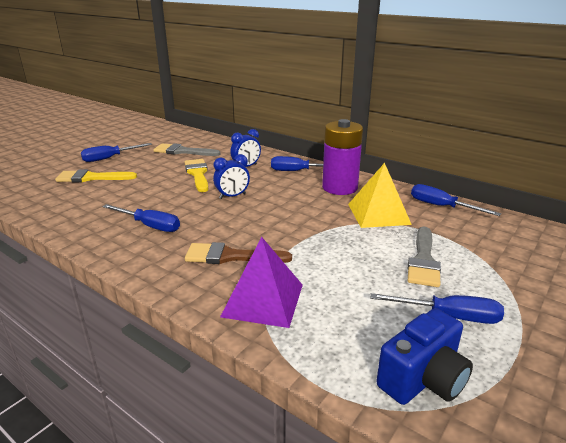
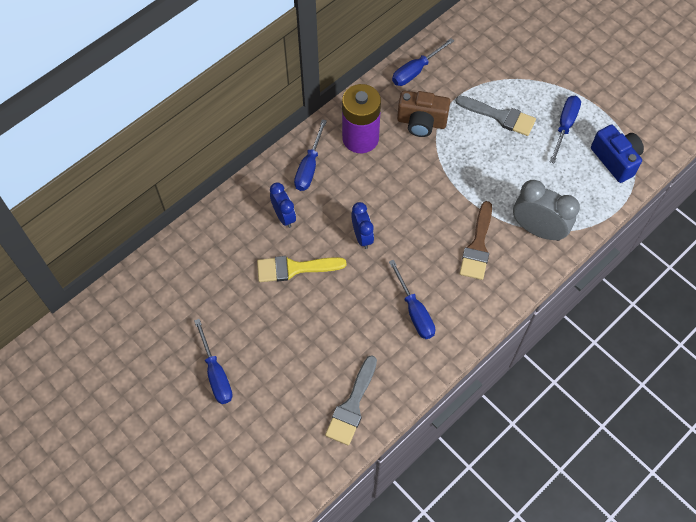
camera: 80 degrees left, 35 degrees up
(91, 178) = (281, 385): yellow brush -> none
(150, 226) = (414, 311): blue screwdriver -> blue screwdriver turned 120 degrees clockwise
(183, 151) = (213, 285): grey brush -> grey brush (352, 405)
(263, 300) = (538, 229): purple pyramid -> grey clock
(378, 214) = (421, 122): yellow pyramid -> brown camera

